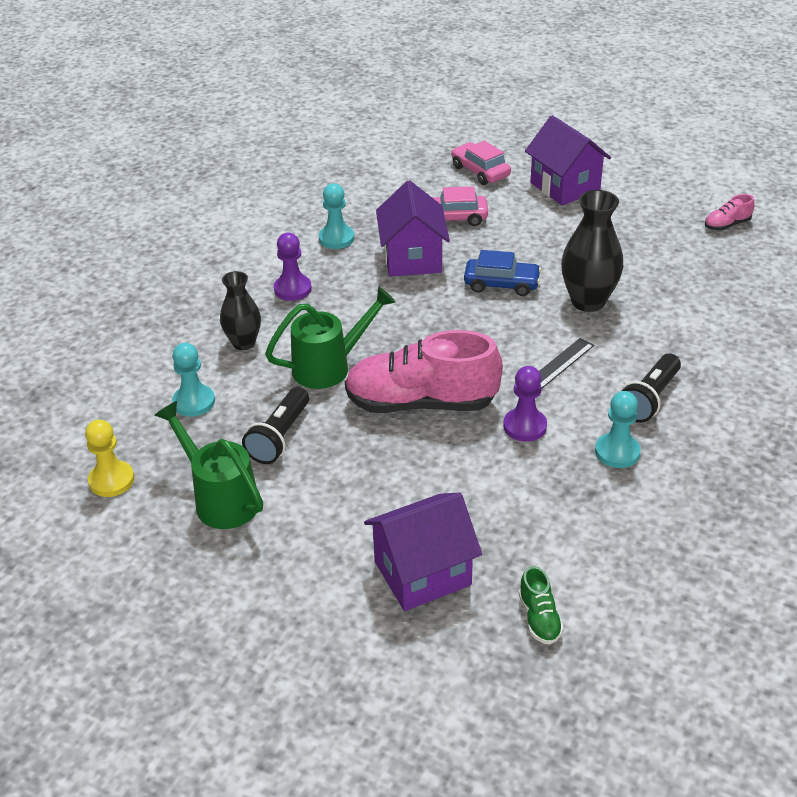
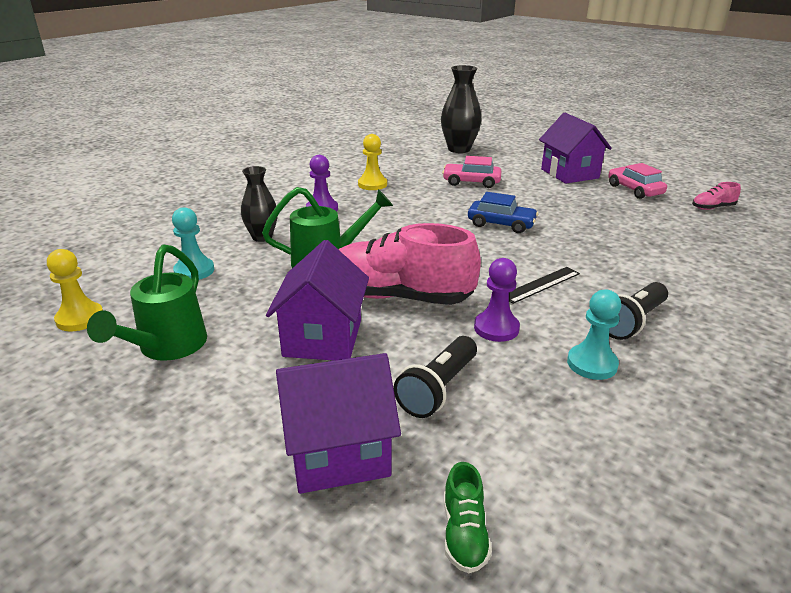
camera: 10 degrees right, 10 degrees down
(220, 499) = (167, 347): green watering can -> green watering can turned 135 degrees counterclockwise
(279, 437) = (253, 306): black flashlight -> black flashlight (438, 389)
(336, 238) = (372, 184): turquoise pawn -> yellow pawn
(412, 259) = (429, 201): purple house -> purple house (323, 338)
(480, 171) = (502, 160): pink car -> pink car (634, 190)
(588, 301) = (578, 243): black vase -> black vase (459, 149)

